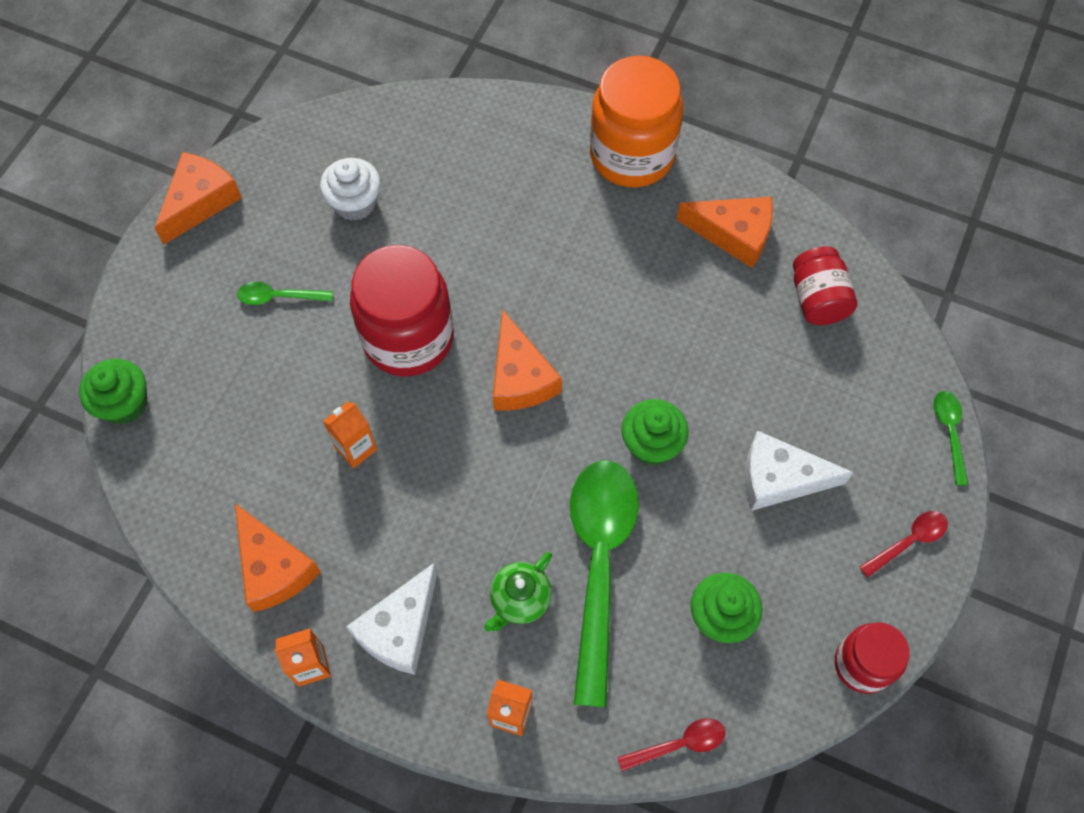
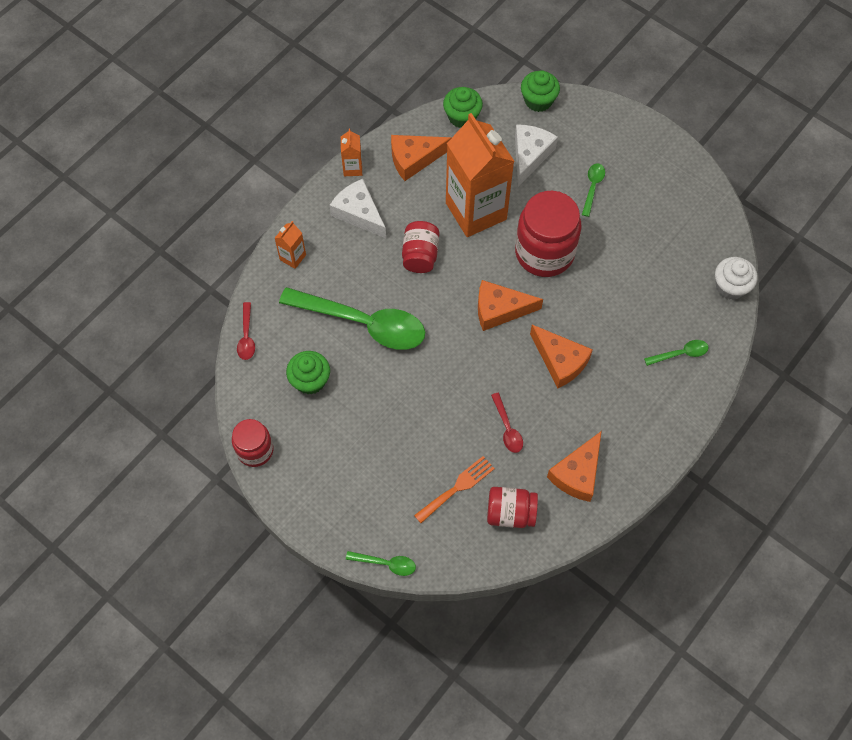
camera: 105 degrees right, 0 degrees up
(200, 202) = (675, 155): orange cheese -> orange cheese (560, 361)
(355, 203) = (656, 241): white cupcake -> white cupcake (730, 286)
(356, 448) = (476, 211): orange carton -> orange carton, size x2.42
(456, 511) = (420, 255): none -> red jar
(520, 600) = (355, 276): green teapot -> none
(523, 149) = (680, 354): none -> green spoon
(631, 155) = (660, 424): orange jar -> none
(651, 444) = (432, 374): green cupcake -> green cupcake (462, 117)
(779, 478) = (386, 443): white cheese -> white cheese (530, 155)
(808, 370) = (457, 487): none -> orange fork
(908, 541) = (320, 507): red spoon -> red spoon (507, 428)

